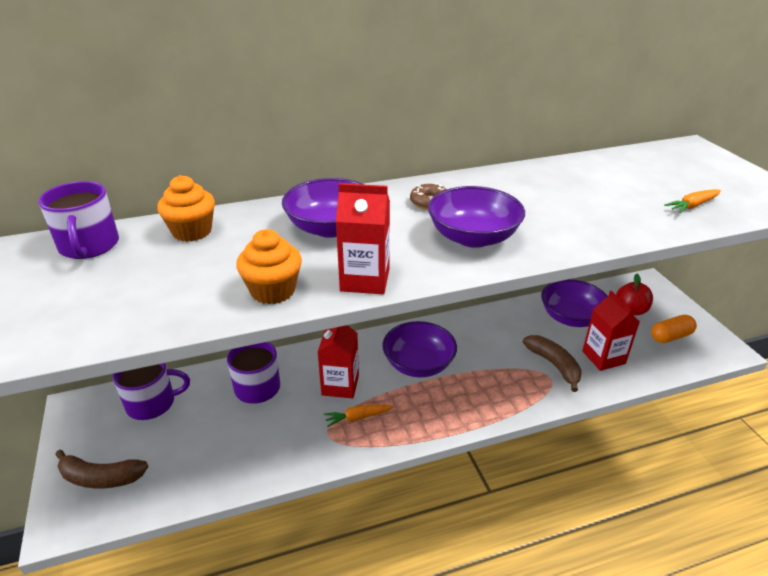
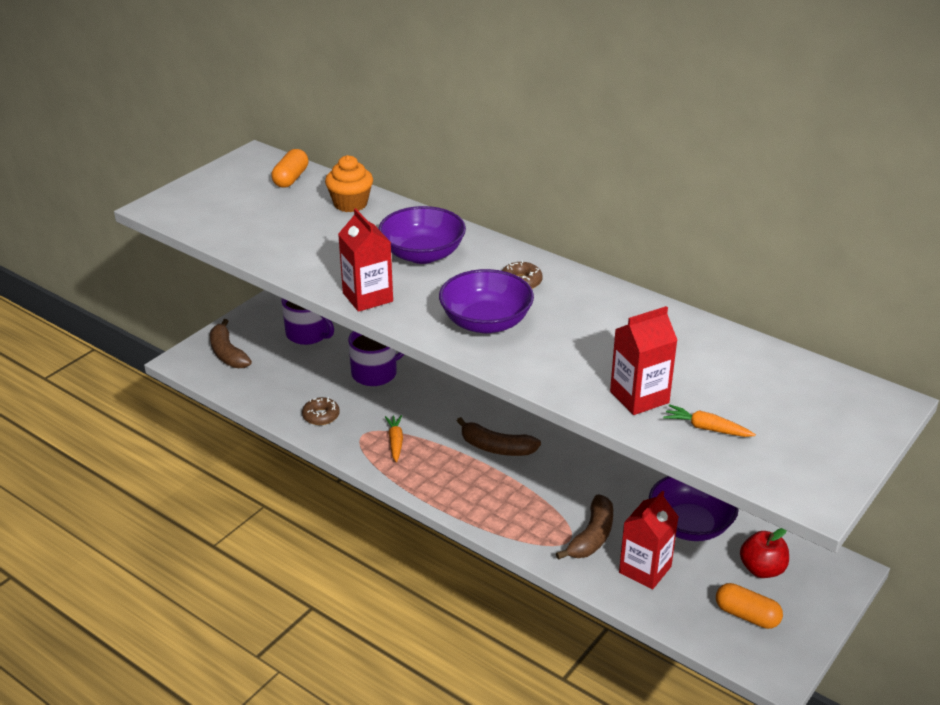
camera: 55 degrees right, 0 degrees up
(89, 246) = (291, 178): purple mug -> orange capsule
(273, 291) = (315, 268): orange cupcake -> none
(274, 450) = (321, 416): none -> brown donut
(340, 385) = (422, 415): red carton -> red carton (639, 397)
(357, 417) = (395, 442): orange carrot -> orange carrot turned 45 degrees clockwise
(418, 364) = (496, 447): purple bowl -> brown banana

